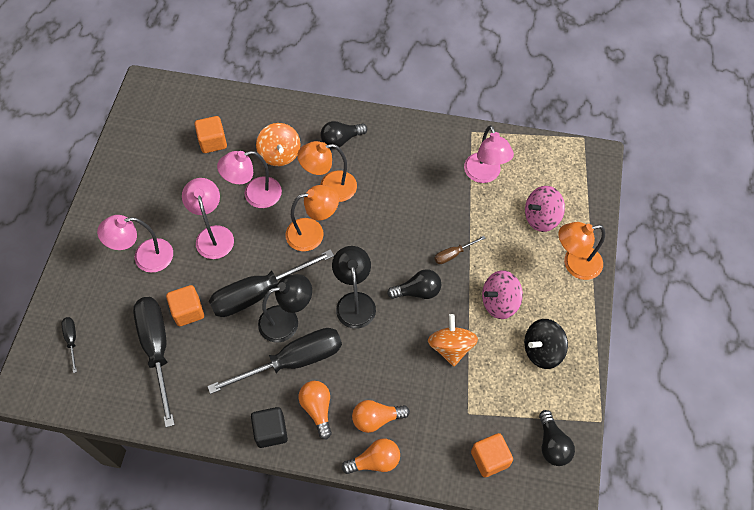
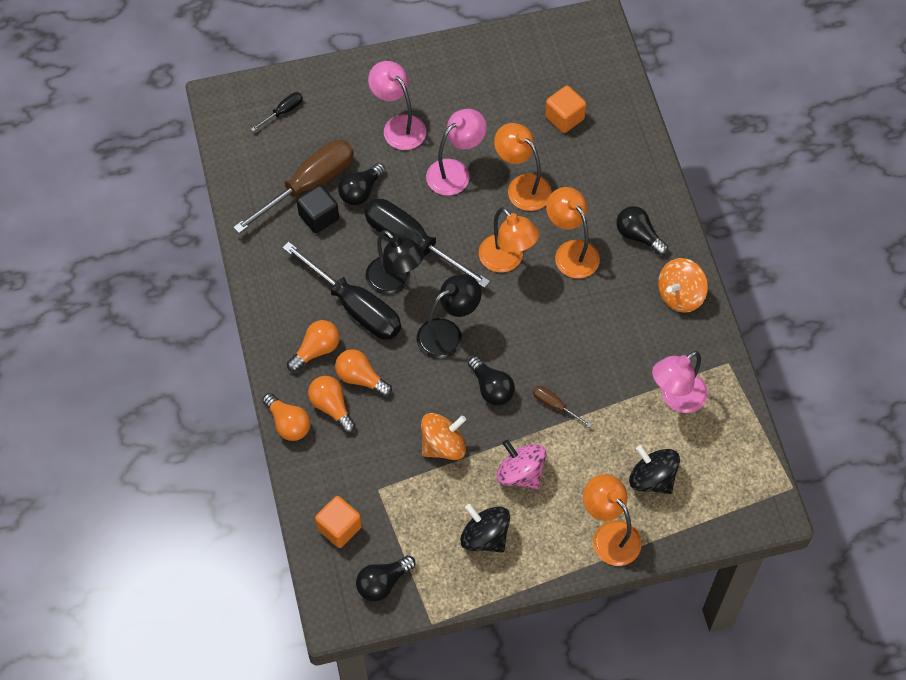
camera: 65 degrees right, 0 degrees up
(157, 349) = (308, 185): black screwdriver -> brown screwdriver
(188, 311) = (361, 191): orange cube -> black light bulb
(254, 195) = (522, 186): pink lamp -> orange lamp
(271, 431) = (275, 320): black cube -> black cube (319, 217)
(280, 154) = (585, 186): orange spinning top -> orange spinning top (680, 295)
(361, 384) = (360, 378): none -> orange light bulb
(541, 217) = (652, 478): pink spinning top -> black spinning top

